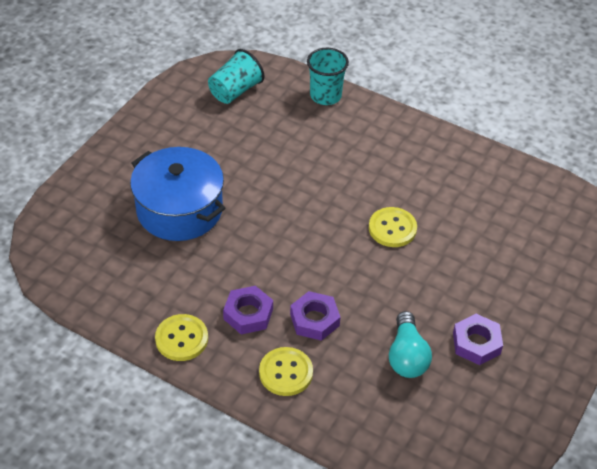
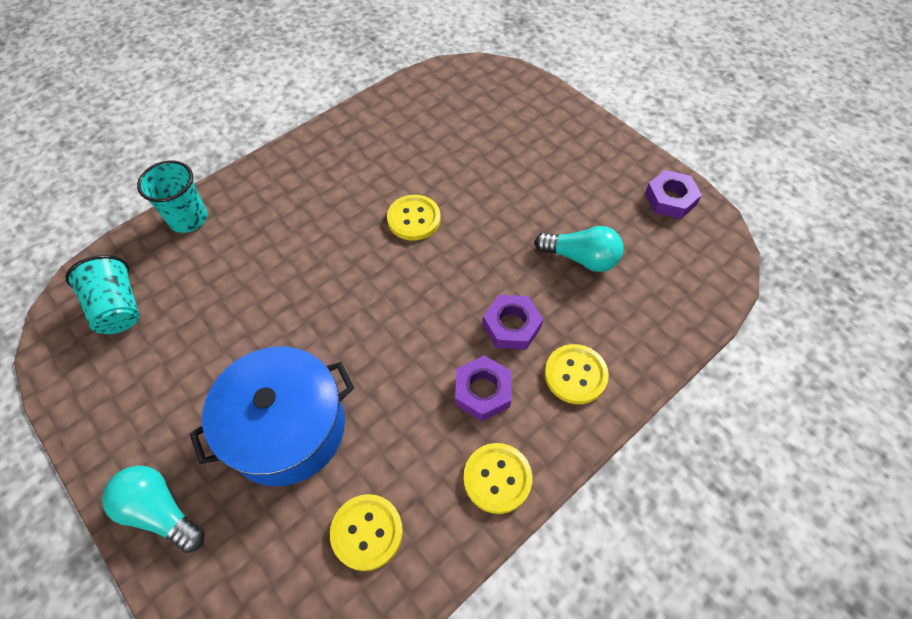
camera: 70 degrees left, 10 degrees up
(105, 168) = (160, 512): none -> turquoise light bulb
(122, 274) = (367, 532): none -> yellow button
(476, 343) = (579, 199): purple nut -> purple nut (670, 199)

